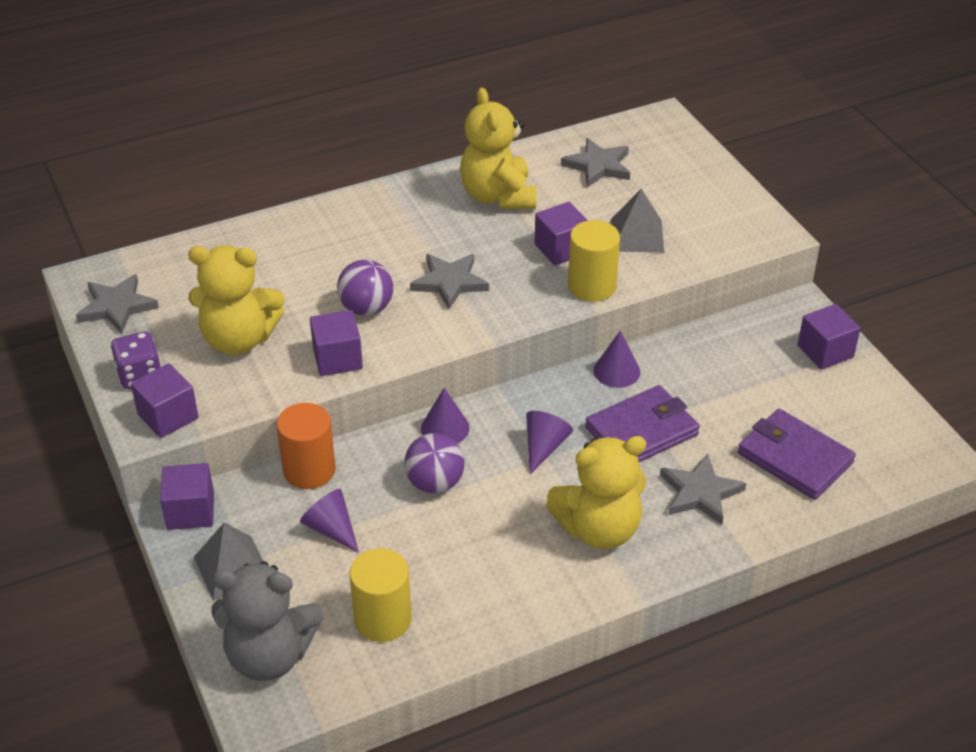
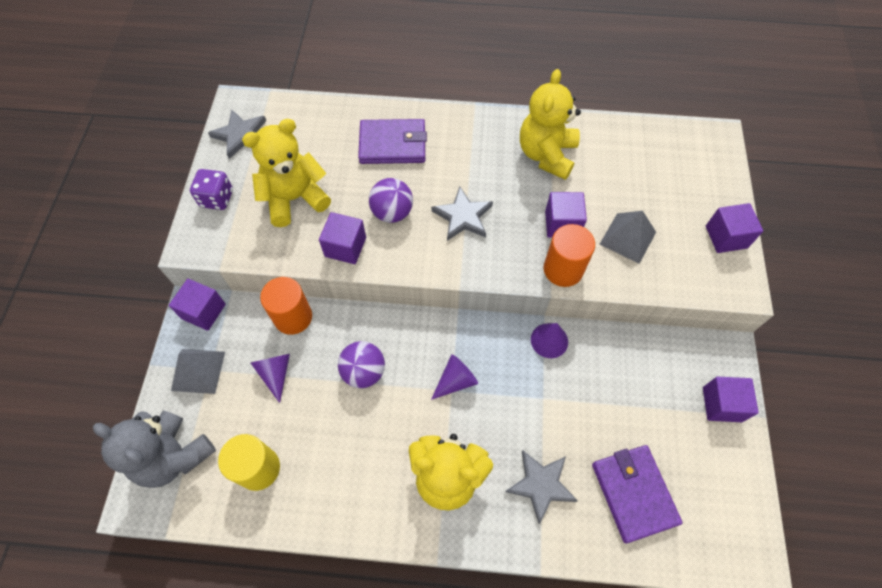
camera: 30 degrees right, 20 degrees up
(168, 416) = (211, 241): purple cube -> purple cube (726, 237)
(239, 339) = (294, 199): yellow teddy bear -> yellow teddy bear turned 120 degrees clockwise
(445, 428) = (400, 328): purple cone -> none
(591, 286) = (563, 269): yellow cylinder -> orange cylinder
(598, 166) = (639, 159): grey star -> none
(641, 431) = (533, 404): purple wallet -> purple wallet (393, 144)

